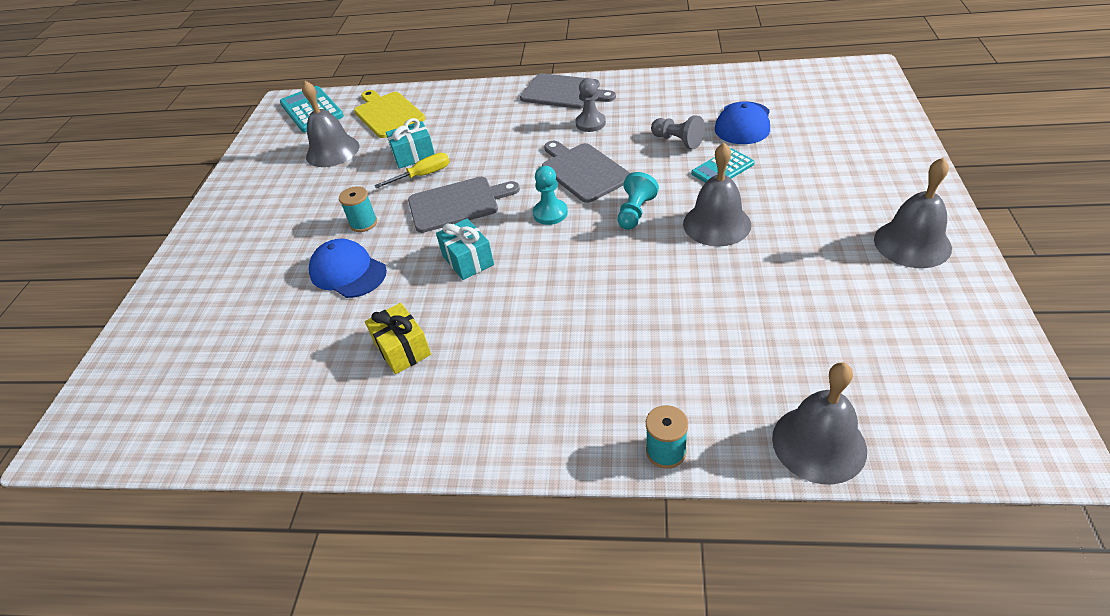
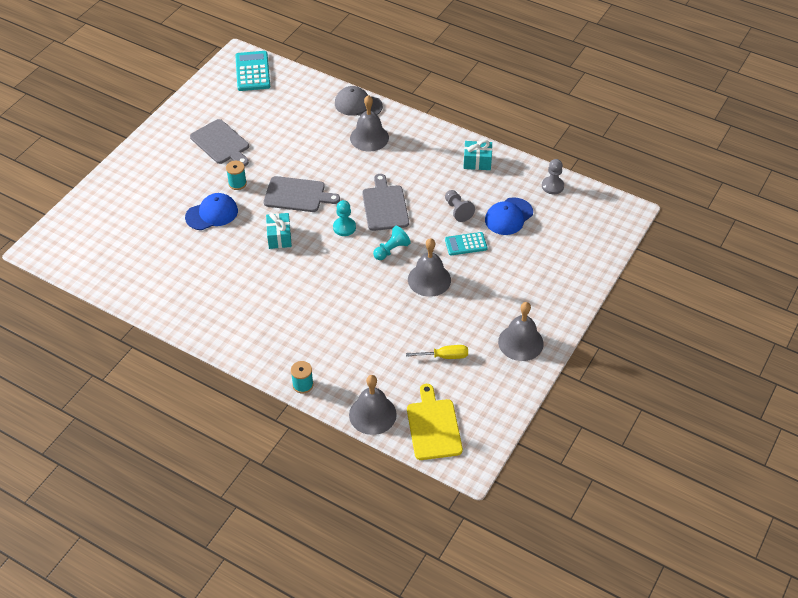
camera: 20 degrees right, 5 degrees up
(332, 151) = (248, 116): grey bell -> grey bell (369, 137)
(348, 272) = (212, 214): blue cap -> blue cap turned 90 degrees clockwise
(387, 114) = (298, 99): yellow cutting board -> yellow cutting board (433, 426)
(402, 349) = (215, 275): yellow gift -> none
(413, 155) = (294, 144): turquoise gift -> turquoise gift (477, 162)
(423, 175) = (290, 163): yellow screwdriver -> yellow screwdriver (444, 356)
(466, 94) = (358, 105): none -> grey cap
(564, 92) = (420, 134): grey cutting board -> grey cutting board (221, 143)
(590, 123) = (417, 170): grey pawn -> grey pawn (552, 186)

